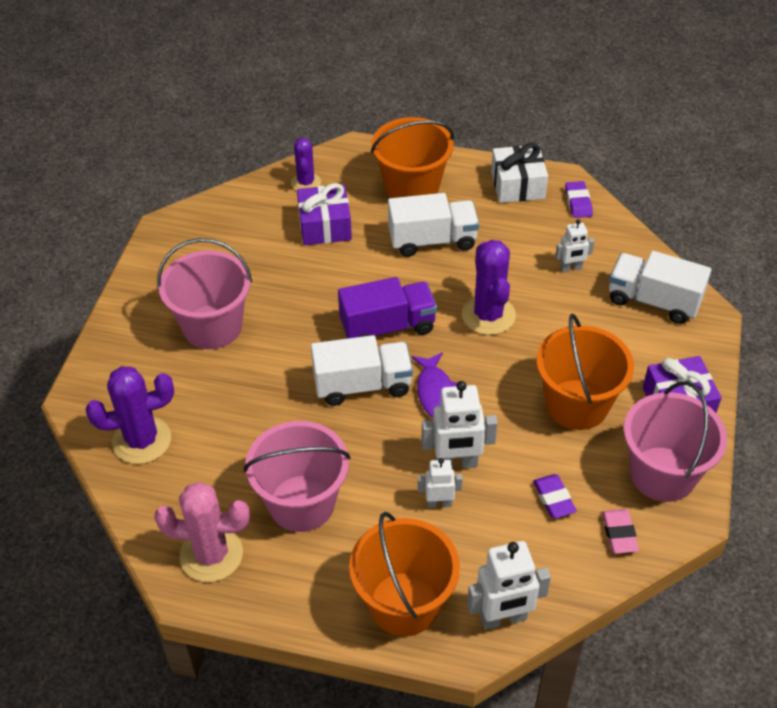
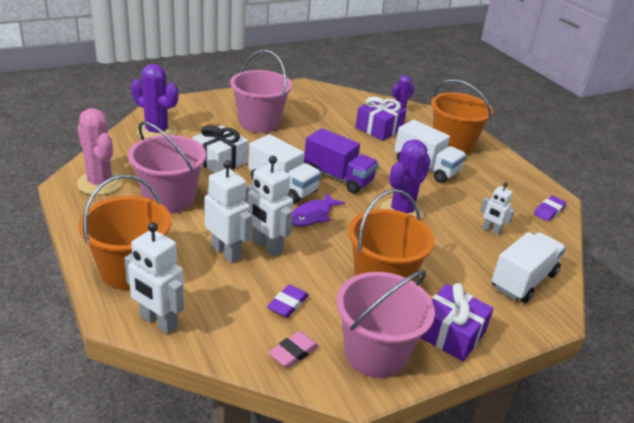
camera: 45 degrees right, 15 degrees down
(439, 503) = (226, 252): white robot -> white robot, size x1.70
(517, 185) = (520, 181): white gift -> white gift (220, 161)
(653, 301) = (523, 280): white truck -> white truck turned 60 degrees clockwise

